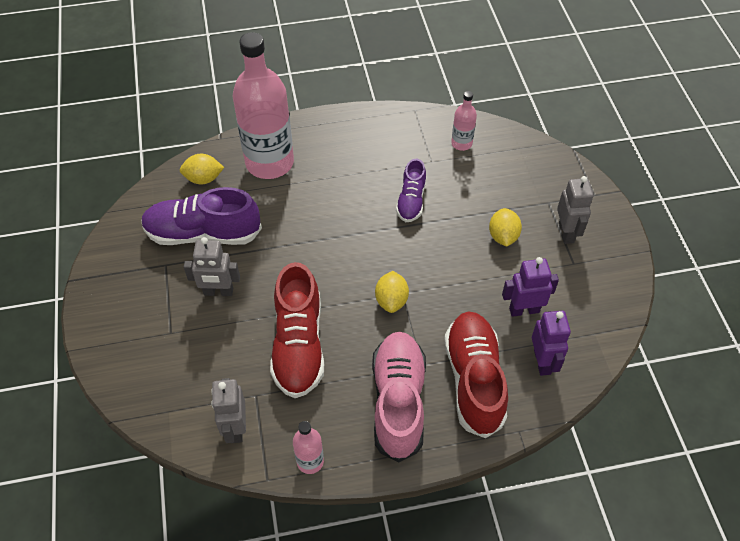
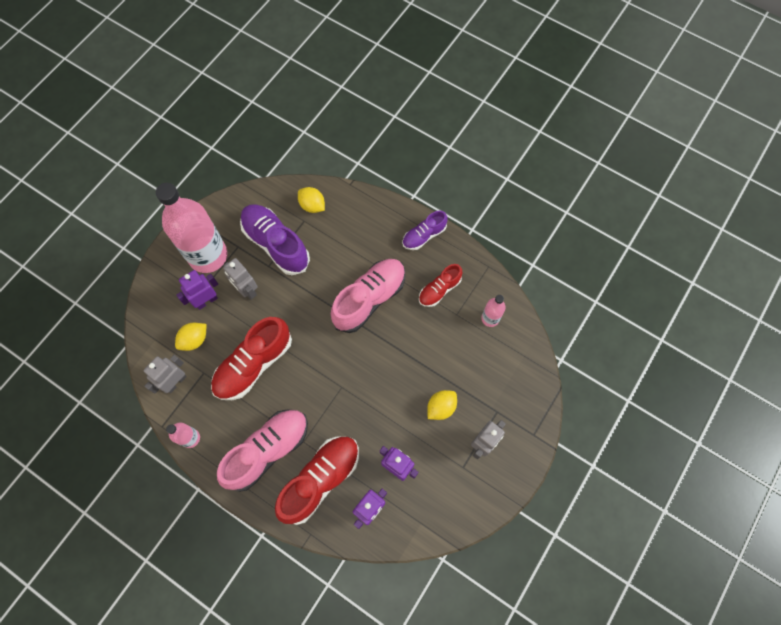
camera: 45 degrees right, 15 degrees up
(186, 333) = (206, 301): none -> purple robot
(269, 163) = (360, 227): pink bottle -> pink bottle (208, 255)
(344, 208) = (369, 299): none -> pink shoe
(391, 300) = (330, 386): yellow lemon -> yellow lemon (194, 340)
(396, 155) = (439, 290): none -> red shoe
(411, 201) = (413, 330): purple shoe -> purple shoe (424, 236)

